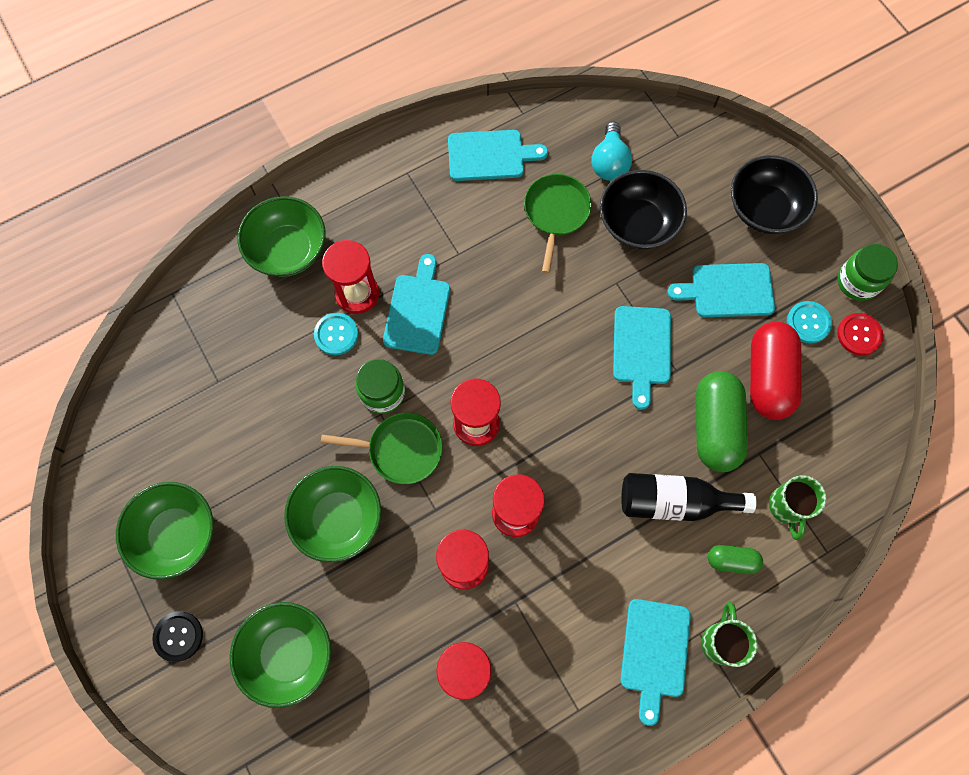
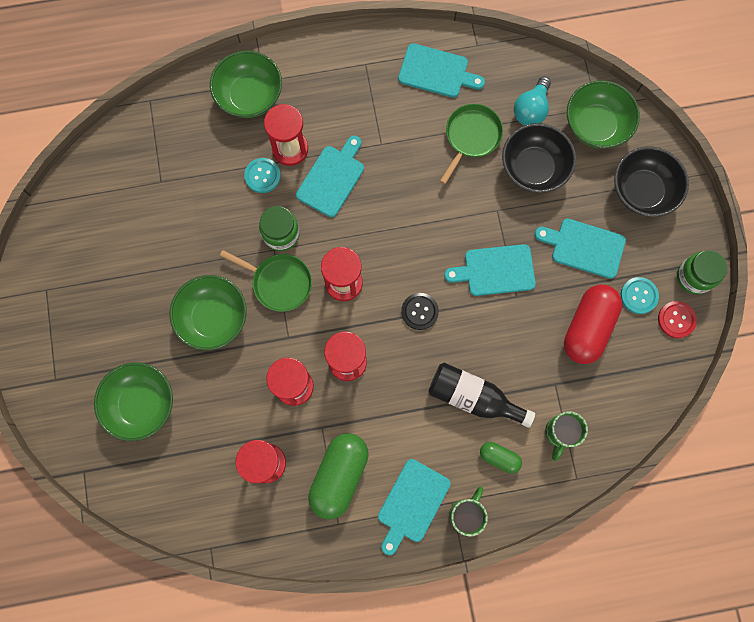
camera: 20 degrees right, 5 degrees up
(176, 534) = (91, 287): green bowl -> green bowl (596, 125)
(178, 636) = (67, 362): black button -> black button (419, 311)
(641, 349) = (495, 270): turquoise cutting board -> turquoise cutting board turned 60 degrees clockwise
(714, 427) = (528, 351): green capsule -> green capsule (339, 476)

